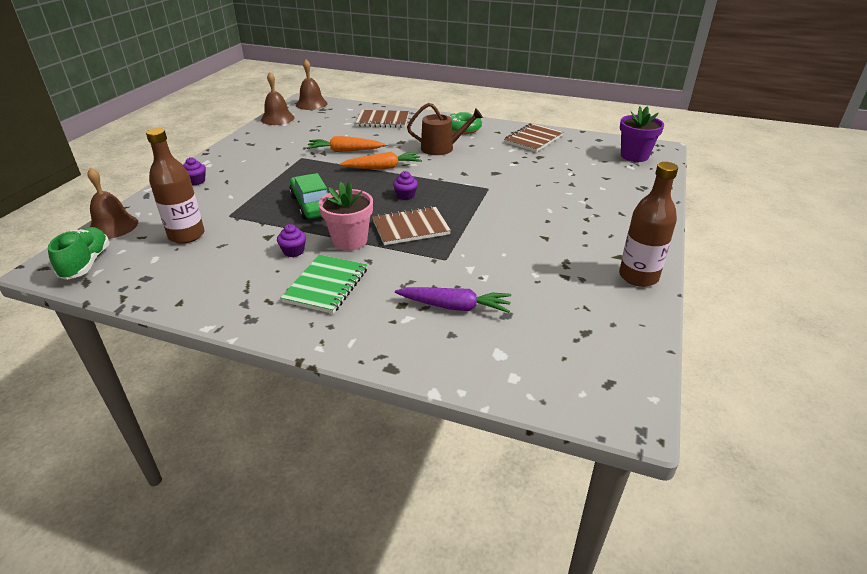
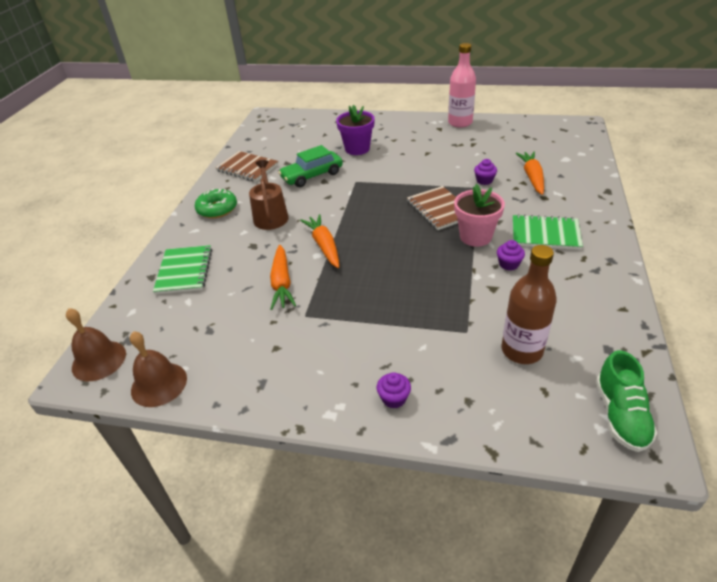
camera: 95 degrees left, 5 degrees up
(86, 263) = (620, 415): green shoe -> green shoe turned 75 degrees counterclockwise
(113, 226) = (538, 434): brown bell -> none
(312, 205) = (421, 275): green car -> green car (312, 176)
(382, 121) = (184, 271): brown notebook -> green notebook
(405, 195) = (383, 221): purple cupcake -> purple cupcake (484, 180)
(455, 307) = (532, 177): purple carrot -> orange carrot
(634, 156) = (282, 124): purple flower pot -> purple flower pot (357, 149)
(638, 277) = (460, 123): brown bottle -> pink bottle

